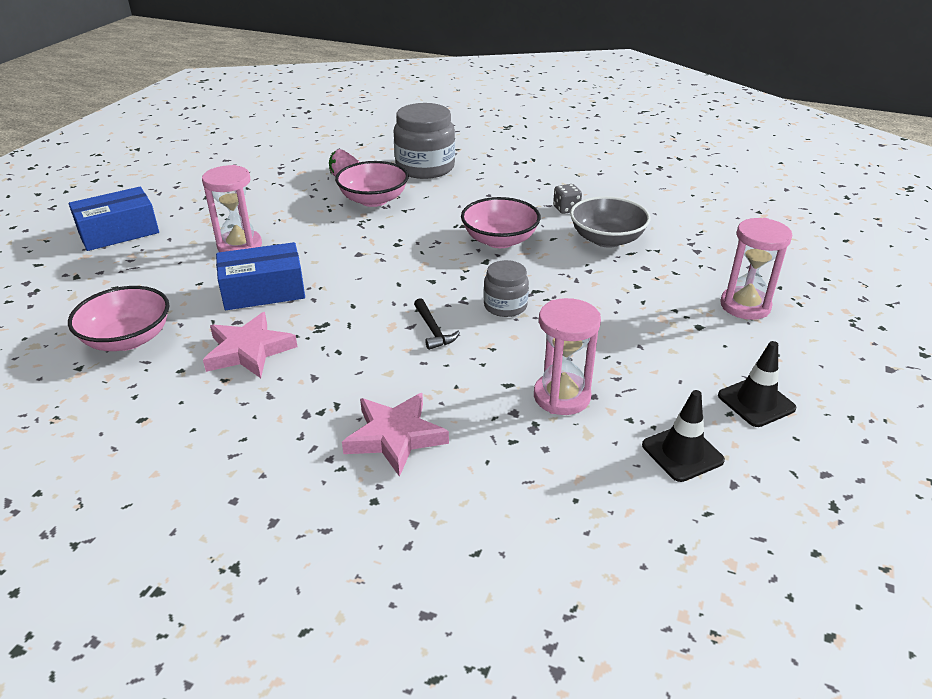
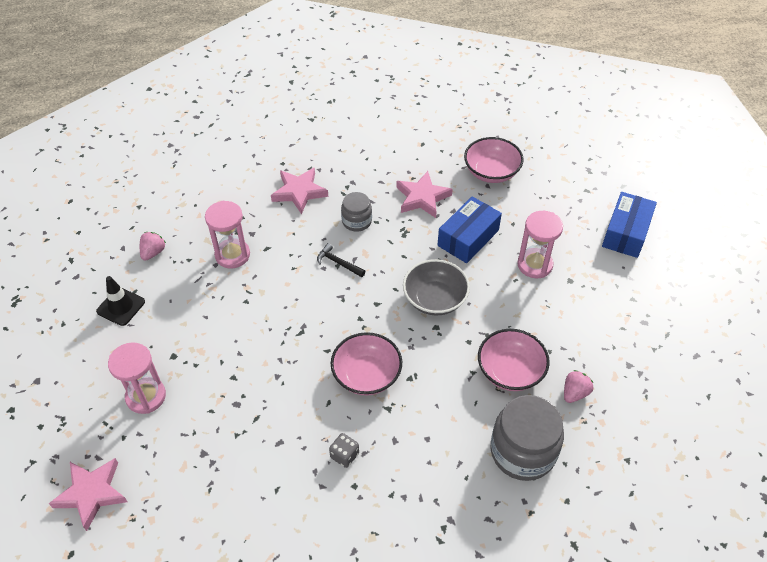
camera: 145 degrees right, 15 degrees up
(505, 306) = (310, 306): grey jar -> grey jar (356, 221)
(607, 239) = (284, 426): grey bowl -> grey bowl (435, 299)
(682, 453) = (153, 252): black traffic cone -> pink strawberry
(821, 264) = (91, 493): none -> pink star

